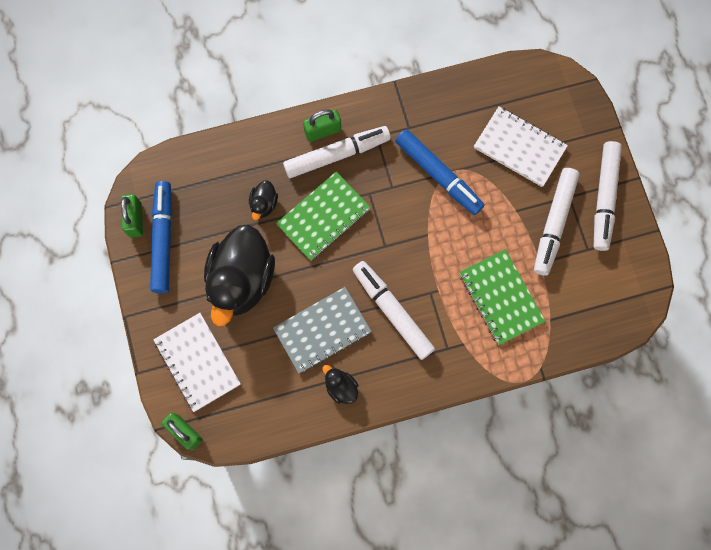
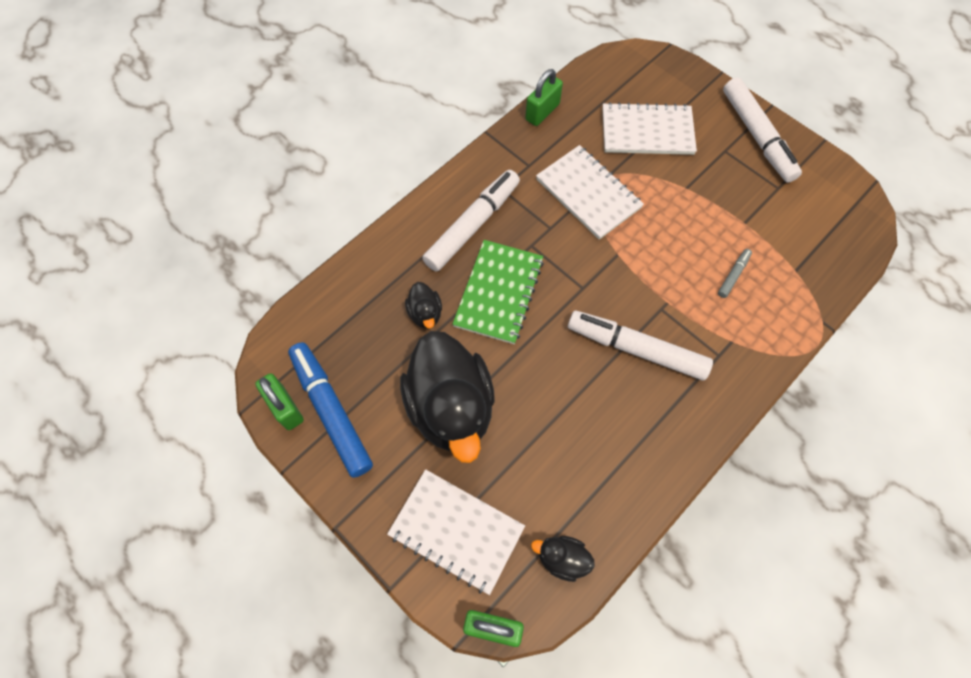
camera: 30 degrees left, 10 degrees down
(322, 131) = (443, 210): green padlock -> green padlock (542, 112)
(322, 330) = (576, 411): grey notebook -> none
(341, 387) = (638, 462): black duck -> black duck (562, 558)
(438, 175) = (588, 193): blue marker -> white notebook
(501, 297) = (733, 275): green notebook -> grey marker
(553, 223) = (729, 181): white marker -> none

